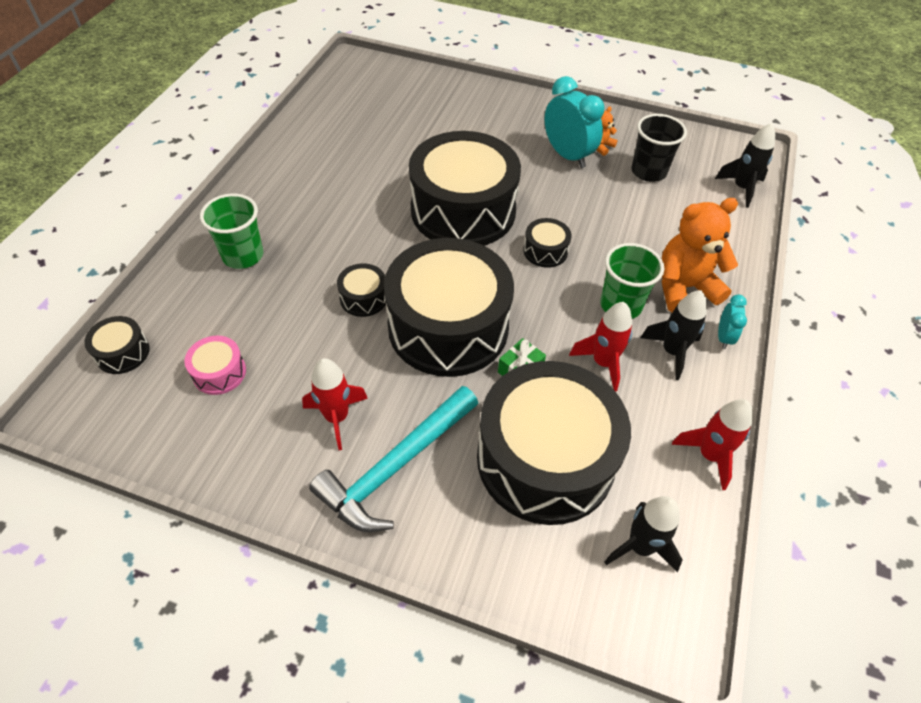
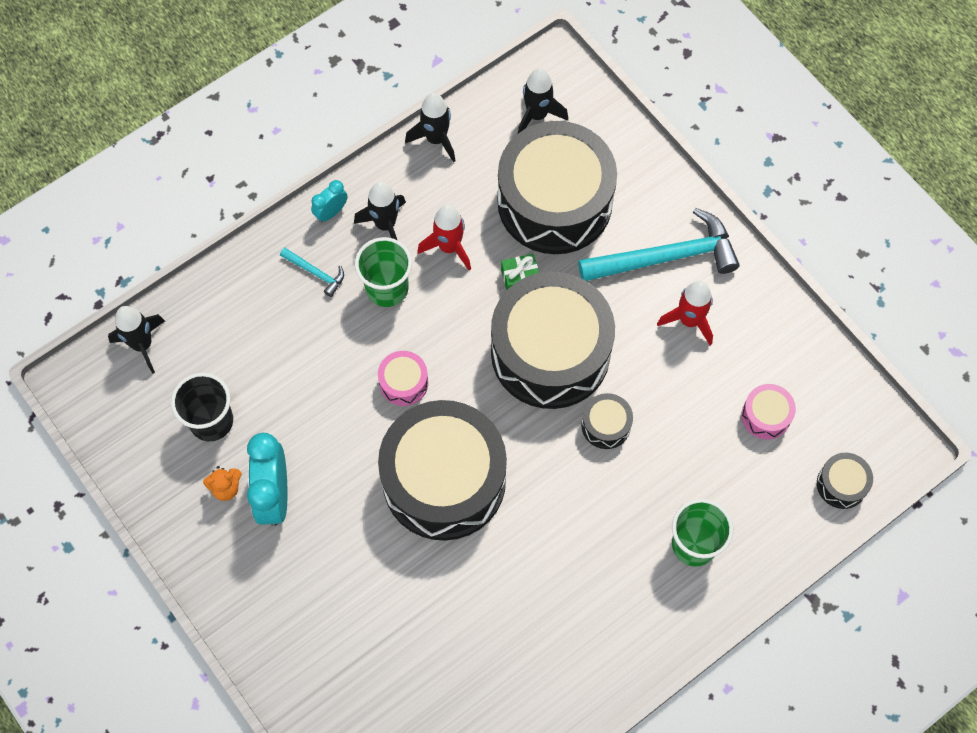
camera: 145 degrees left, 15 degrees up
(545, 251) = (403, 383): black drum -> pink drum
(684, 287) = (316, 273): orange teddy bear -> turquoise hammer
(709, 455) = (436, 139): red rocket -> black rocket

